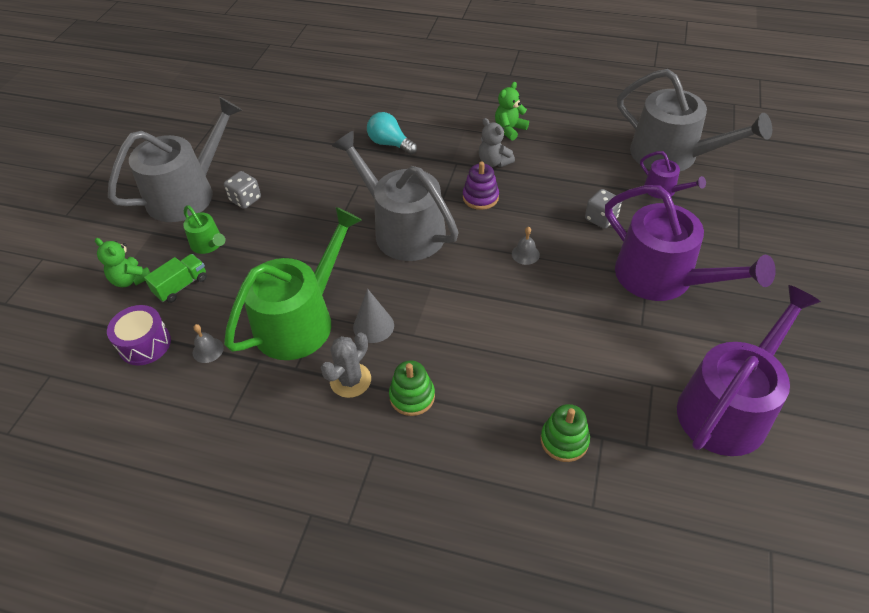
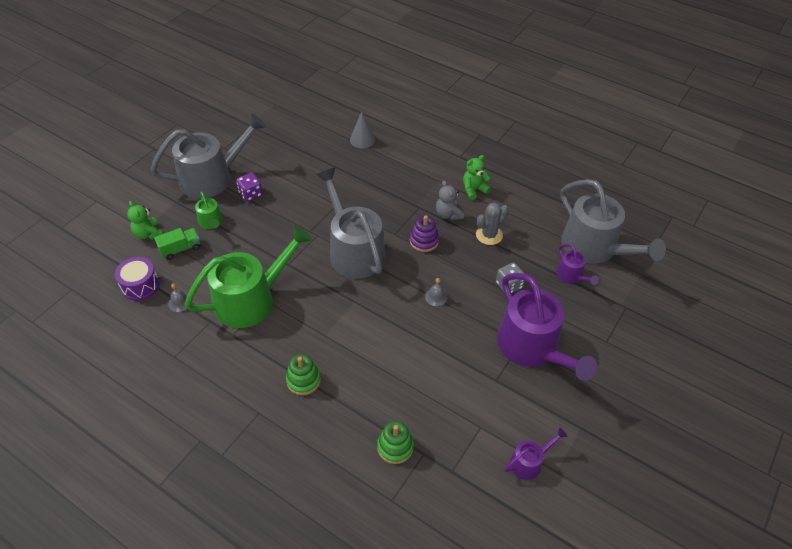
camera: 15 degrees right, 0 degrees up
(245, 199) = (251, 194): grey dice -> purple dice
(350, 380) = (266, 355): grey cactus -> grey cactus (489, 235)
(373, 326) = (299, 320): grey cone -> grey cone (362, 139)
(390, 144) = (375, 177): turquoise light bulb -> none
(728, 407) = (529, 462): purple watering can -> purple watering can, size x0.46

